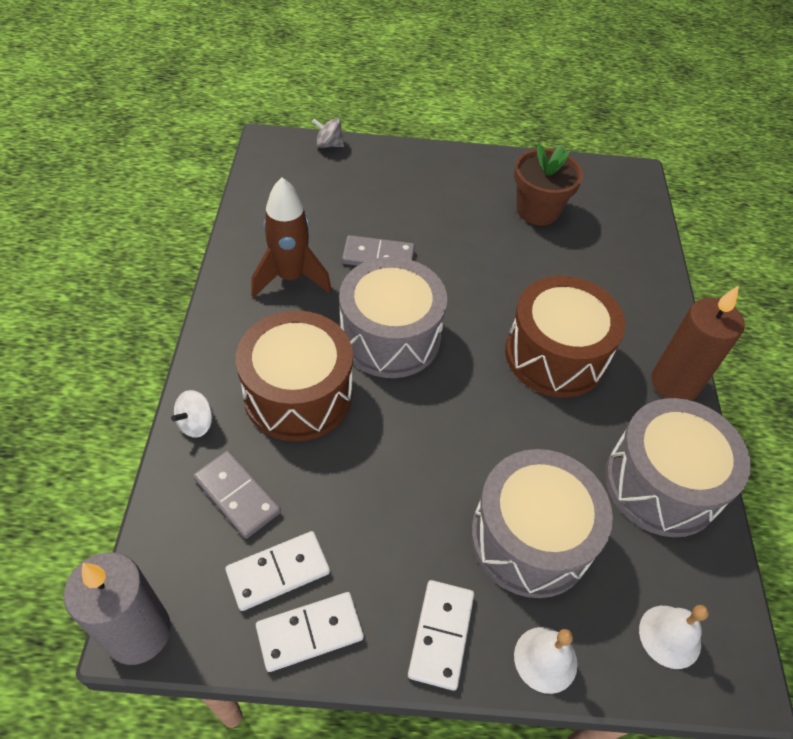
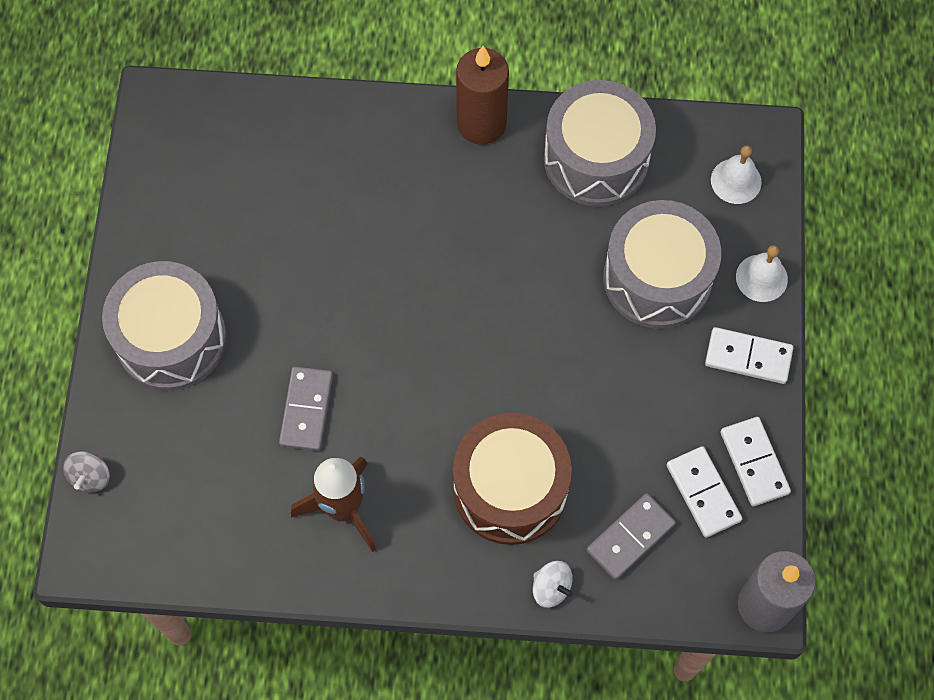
camera: 85 degrees left, 15 degrees up
(390, 337) = (430, 397): grey drum -> grey drum (171, 338)
(537, 210) = (224, 223): brown flower pot -> none
(555, 355) = (449, 231): brown drum -> none

